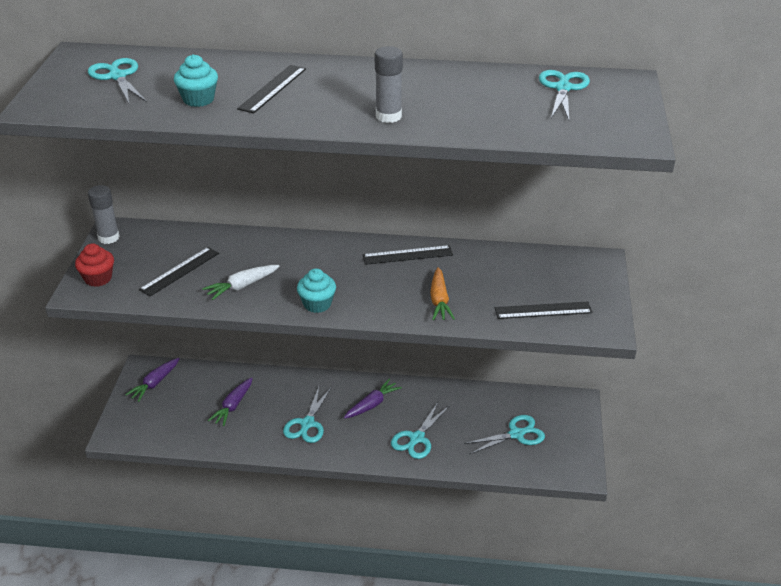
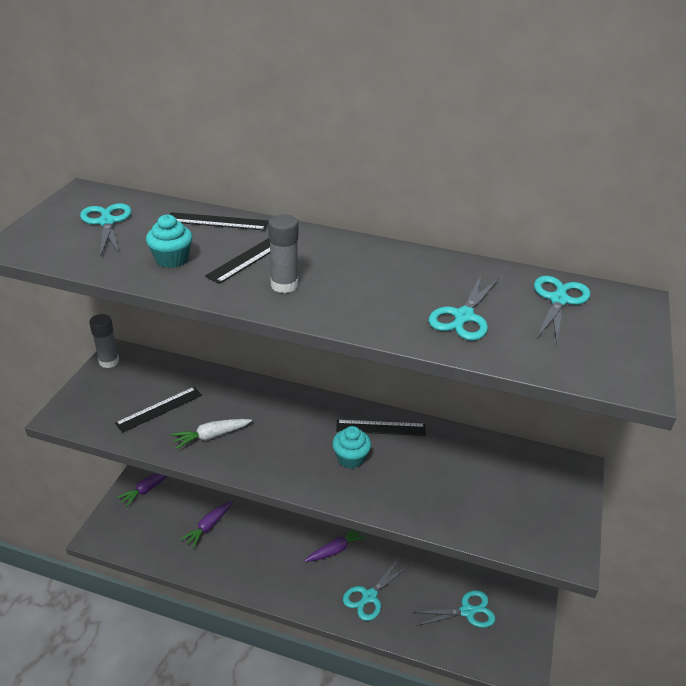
camera: 10 degrees right, 0 degrees up
(98, 278) = (83, 404): red cupcake -> none
(307, 424) = (270, 559): turquoise scissors -> turquoise scissors (463, 317)
(317, 304) = (277, 470): turquoise cupcake -> turquoise cupcake (350, 458)
(388, 116) = (358, 308): grey glue stick -> grey glue stick (284, 285)
(439, 301) = (399, 488): orange carrot -> none
(543, 310) = (504, 520): black ruler -> black ruler (217, 221)

